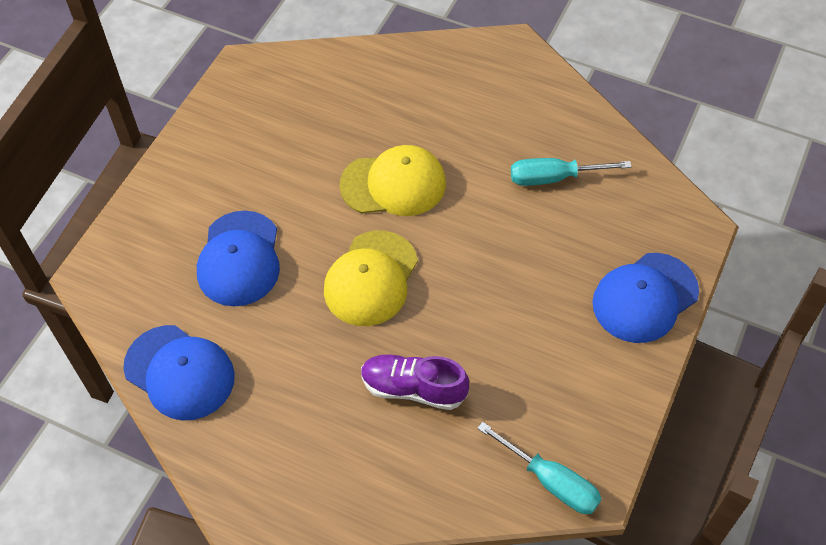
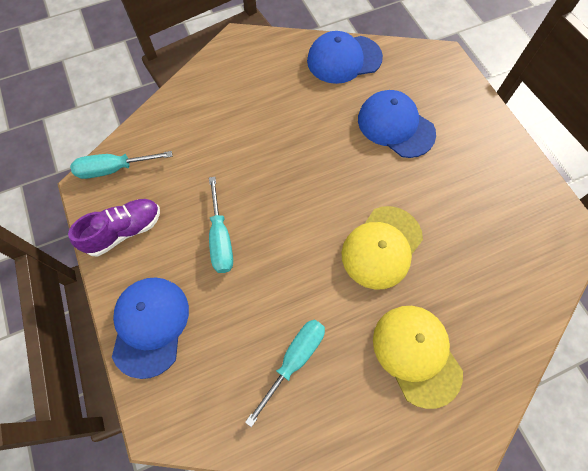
camera: 130 degrees right, 10 degrees up
(371, 278) = (319, 180): yellow cap -> yellow cap (416, 354)
(413, 388) = (230, 148): purple shoe -> purple shoe (124, 231)
(515, 312) = (220, 238): none -> turquoise screwdriver

